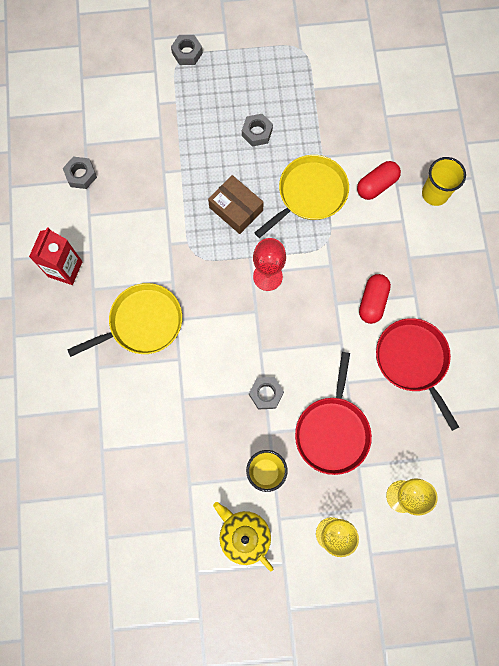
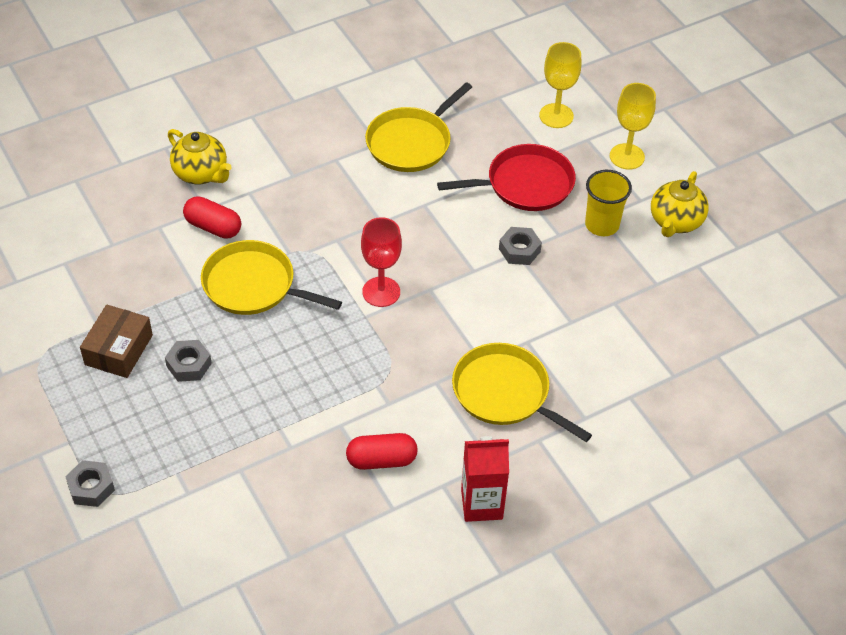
camera: 115 degrees left, 25 degrees down
(81, 175) = (339, 542): grey nut -> none
(236, 209) = (308, 351): brown box -> brown box (119, 350)
(372, 302) = (362, 192): red capsule -> red capsule (381, 460)
(413, 361) = (411, 142): red pan -> yellow pan
(435, 194) = (201, 174): yellow cup -> yellow teapot

